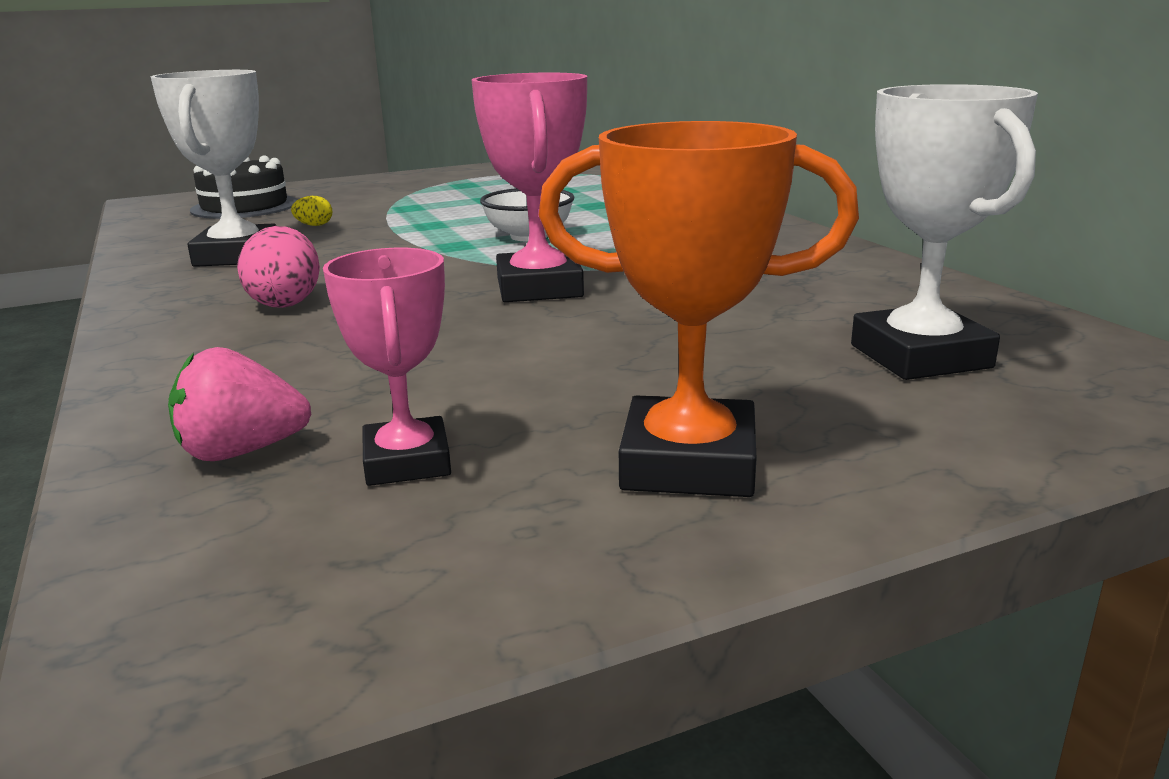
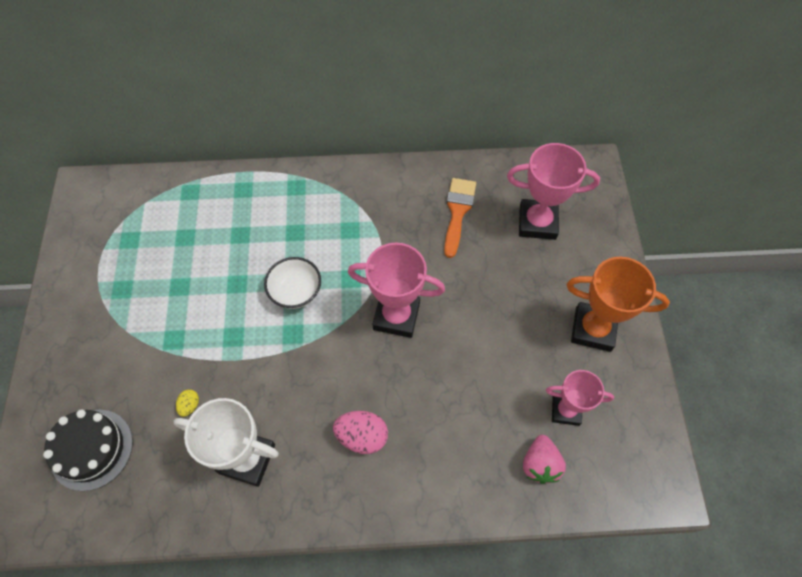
camera: 70 degrees left, 40 degrees up
(688, 463) = (593, 329): orange trophy -> orange trophy turned 75 degrees clockwise
(825, 292) = (458, 212): none -> orange brush
(920, 356) = (537, 222): white trophy -> pink trophy

